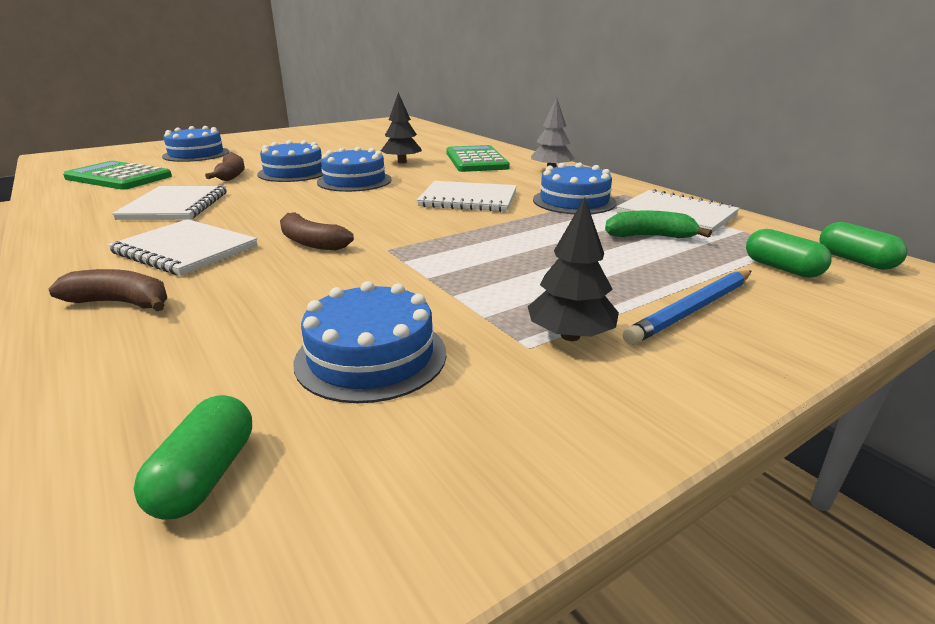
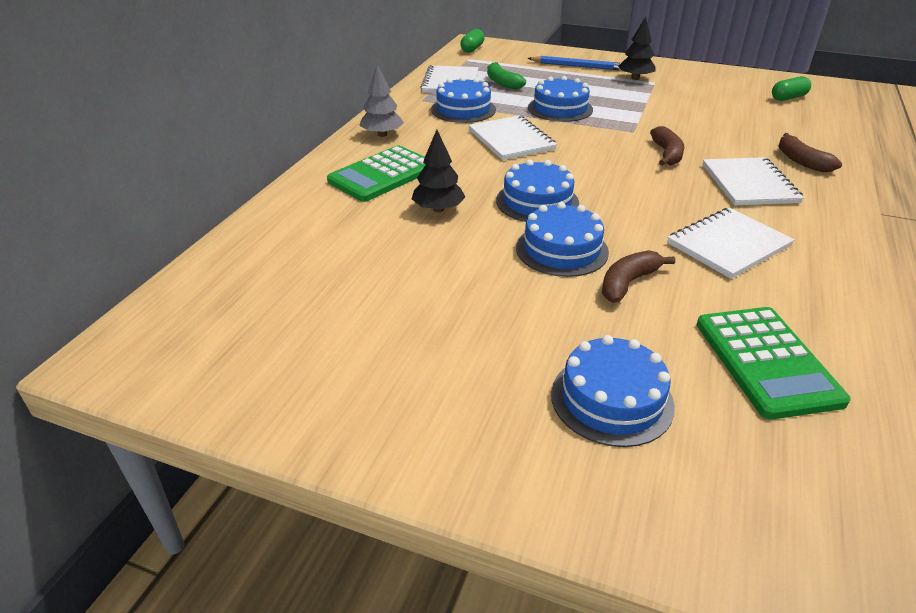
camera: 125 degrees left, 10 degrees up
(371, 356) = (711, 100): blue cake -> blue cake (560, 108)
(782, 268) = (505, 58): green capsule -> none

